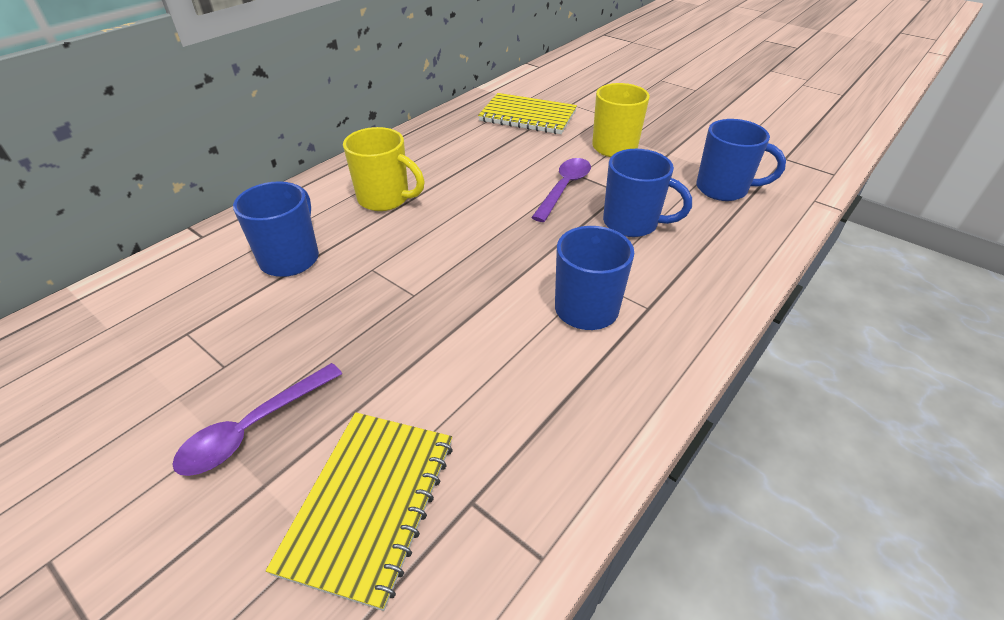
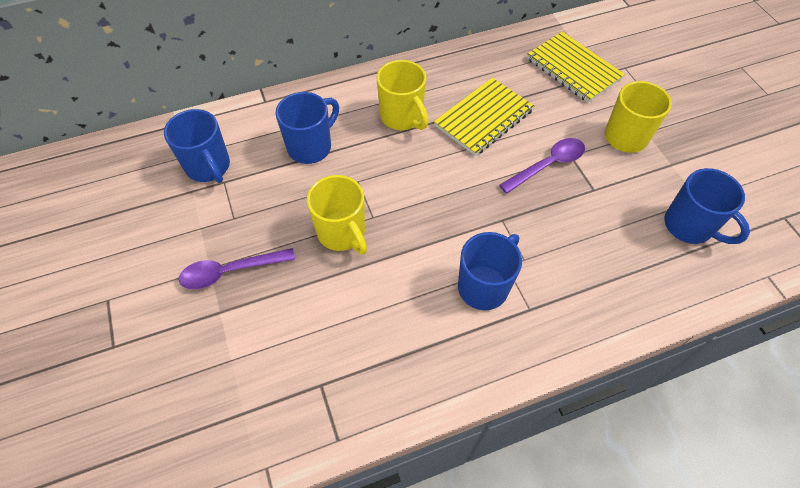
camera: 30 degrees right, 15 degrees up
(369, 504) = (266, 354): yellow notebook -> yellow notebook (483, 118)
(386, 324) = (342, 233): none -> yellow mug
(632, 223) = (578, 226): blue mug -> blue mug (208, 167)

